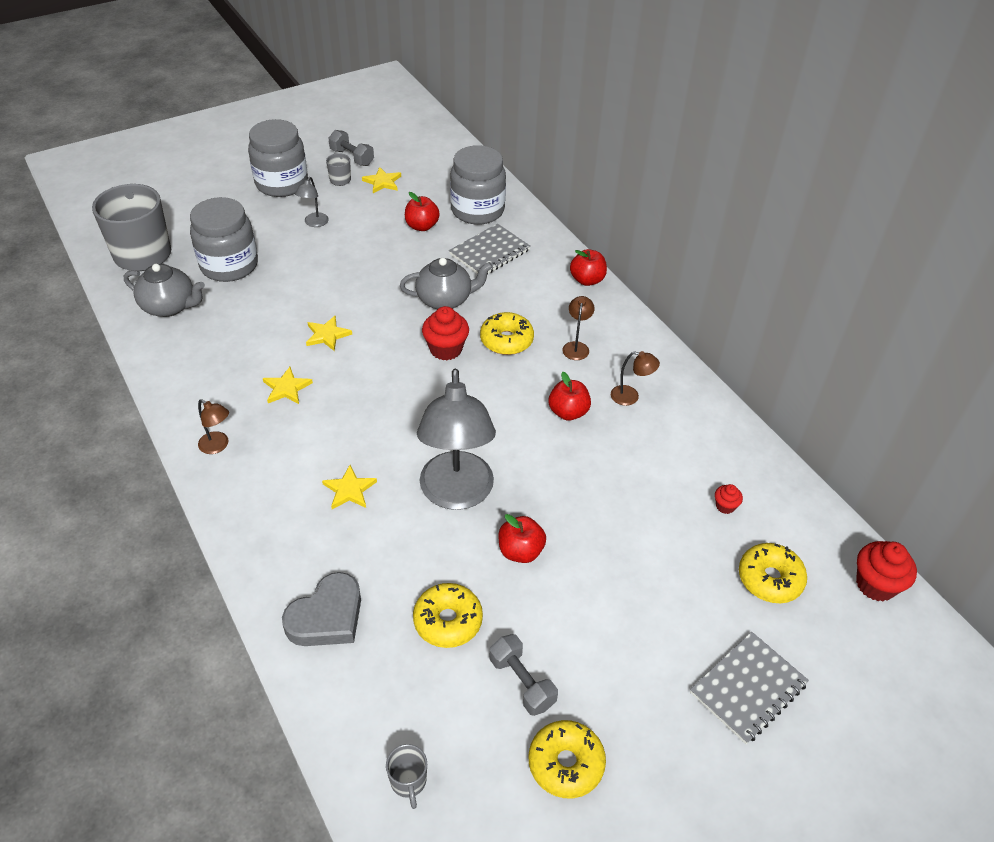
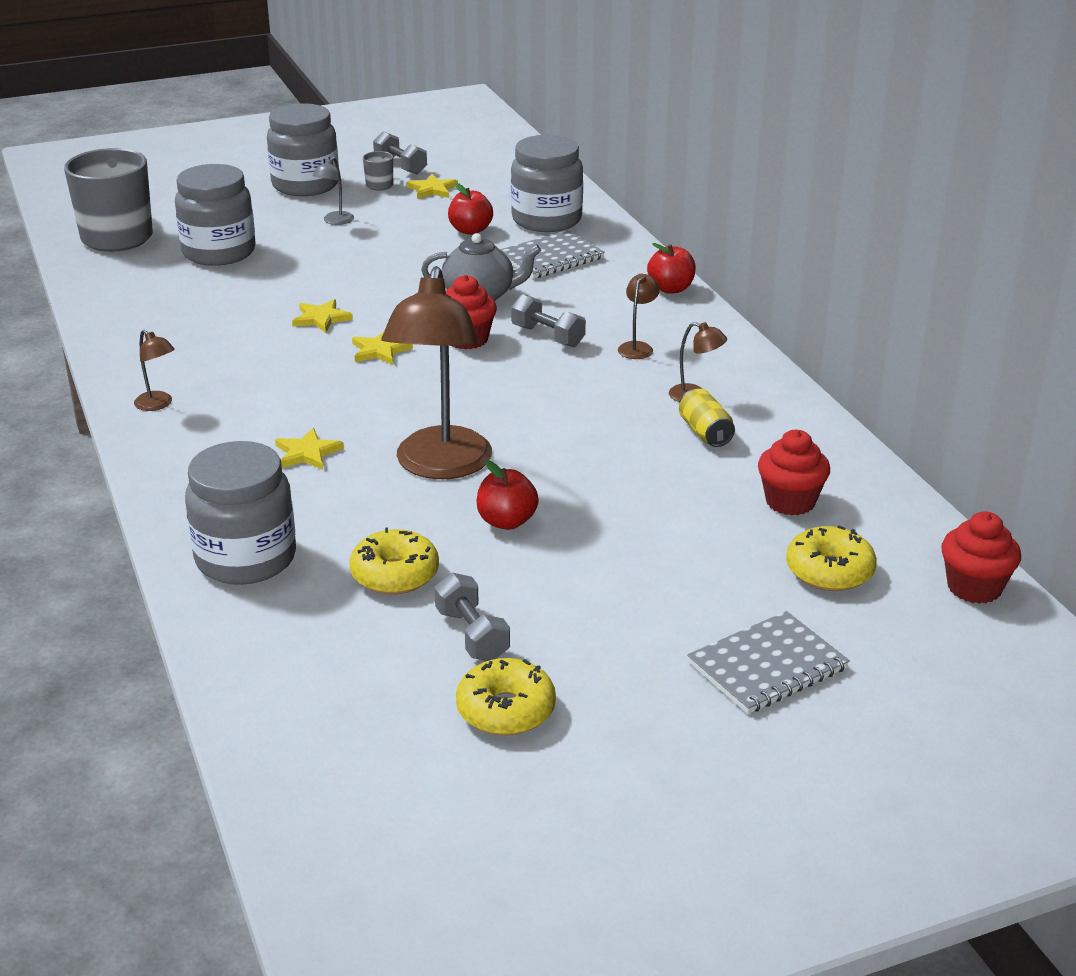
camera: 10 degrees right, 15 degrees down
(169, 306) = (136, 283): grey teapot -> none
(286, 388) = (257, 361): yellow star -> yellow star (380, 350)
(327, 617) = (246, 559): grey heart -> grey jar
(408, 781) = (302, 707): grey mug -> none
(456, 494) = (440, 466): grey lamp -> brown lamp
(506, 340) = (548, 336): yellow donut -> grey dumbbell
(568, 412) = (608, 404): red apple -> none
(647, 436) = (705, 432): none -> yellow can
(725, 506) = (790, 502): red cupcake -> red cupcake, size x1.93

